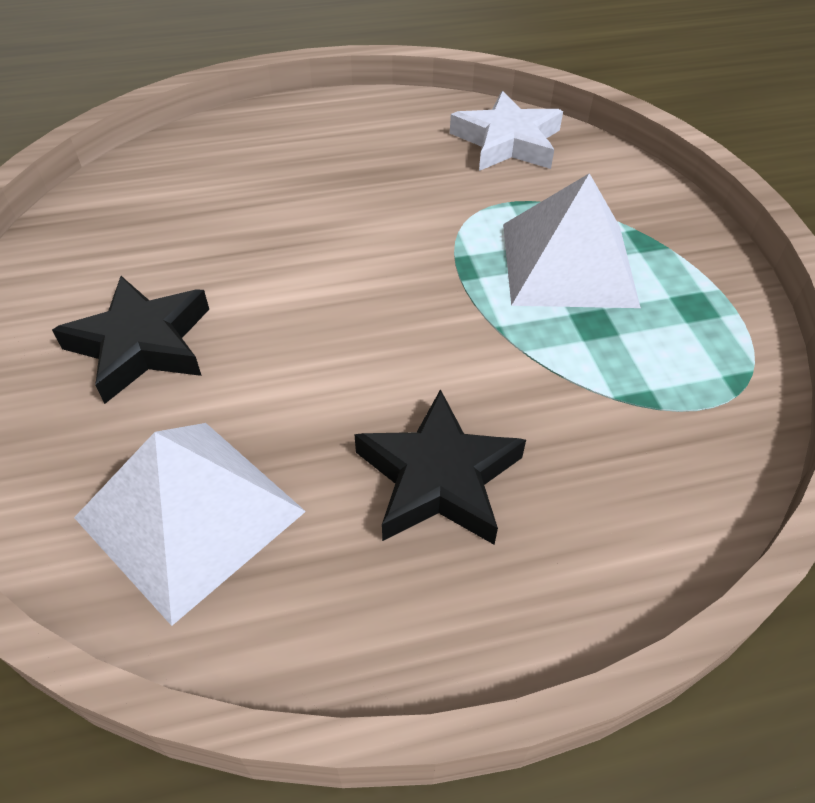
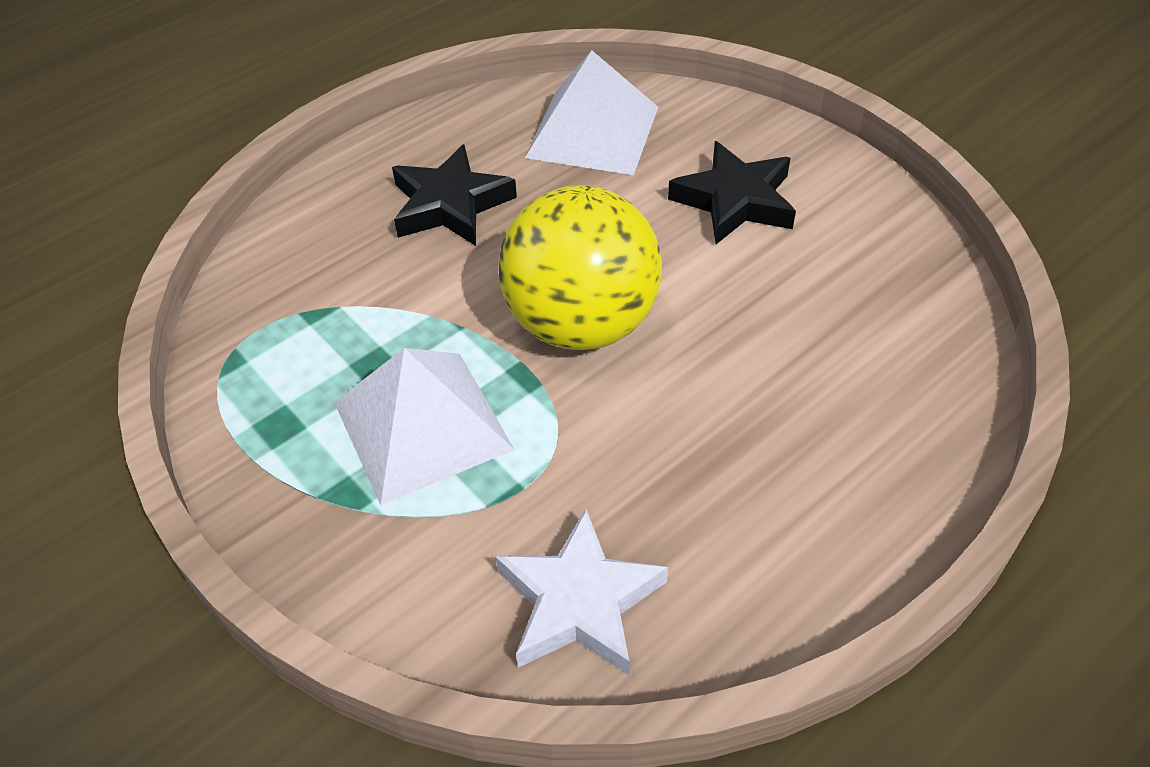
camera: 155 degrees right, 0 degrees up
(388, 289) = (581, 323): none -> yellow ball

